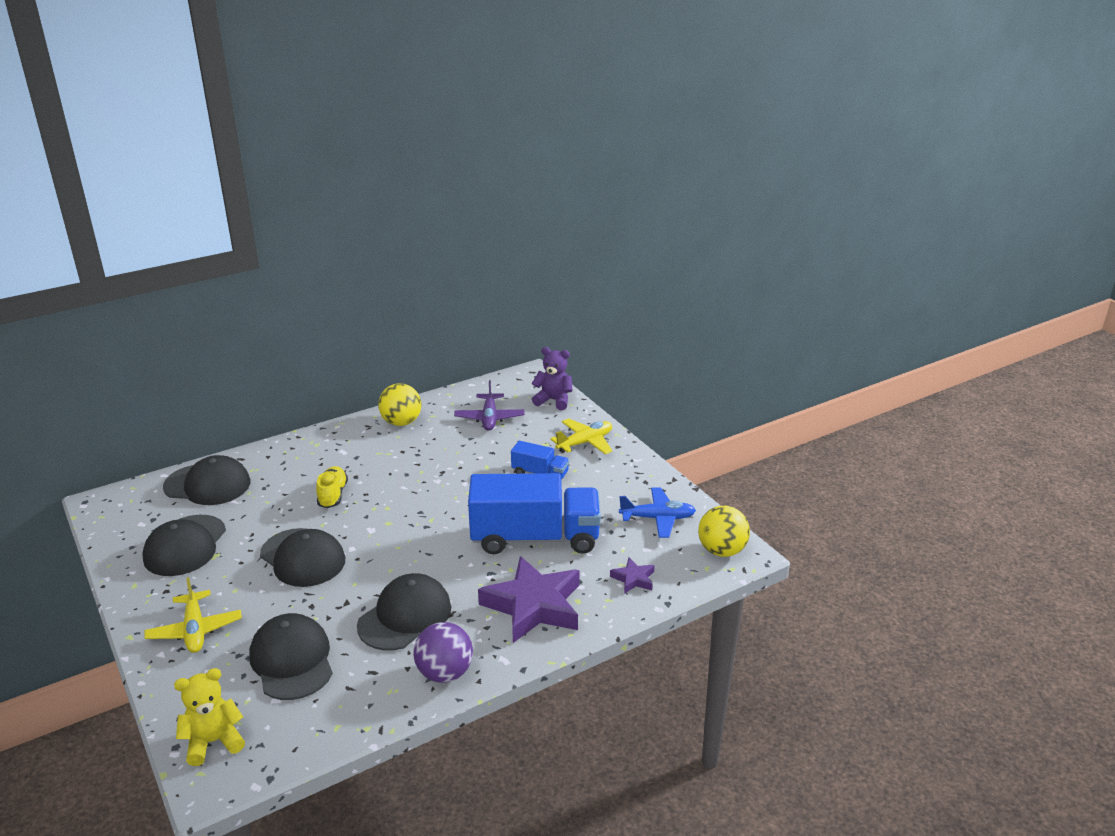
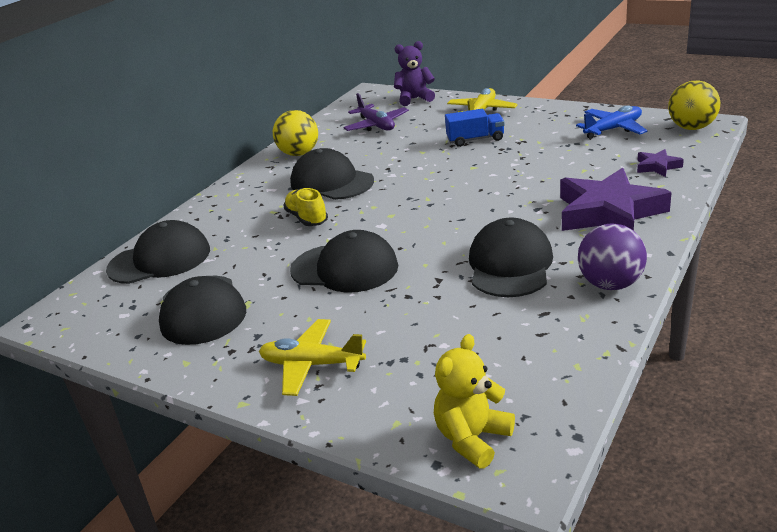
camera: 25 degrees left, 0 degrees up
(195, 630) = (312, 365): yellow plane -> yellow plane turned 150 degrees clockwise
(292, 660) = (453, 340): black cap -> black cap (331, 182)
(535, 538) = (537, 175): blue truck -> none

